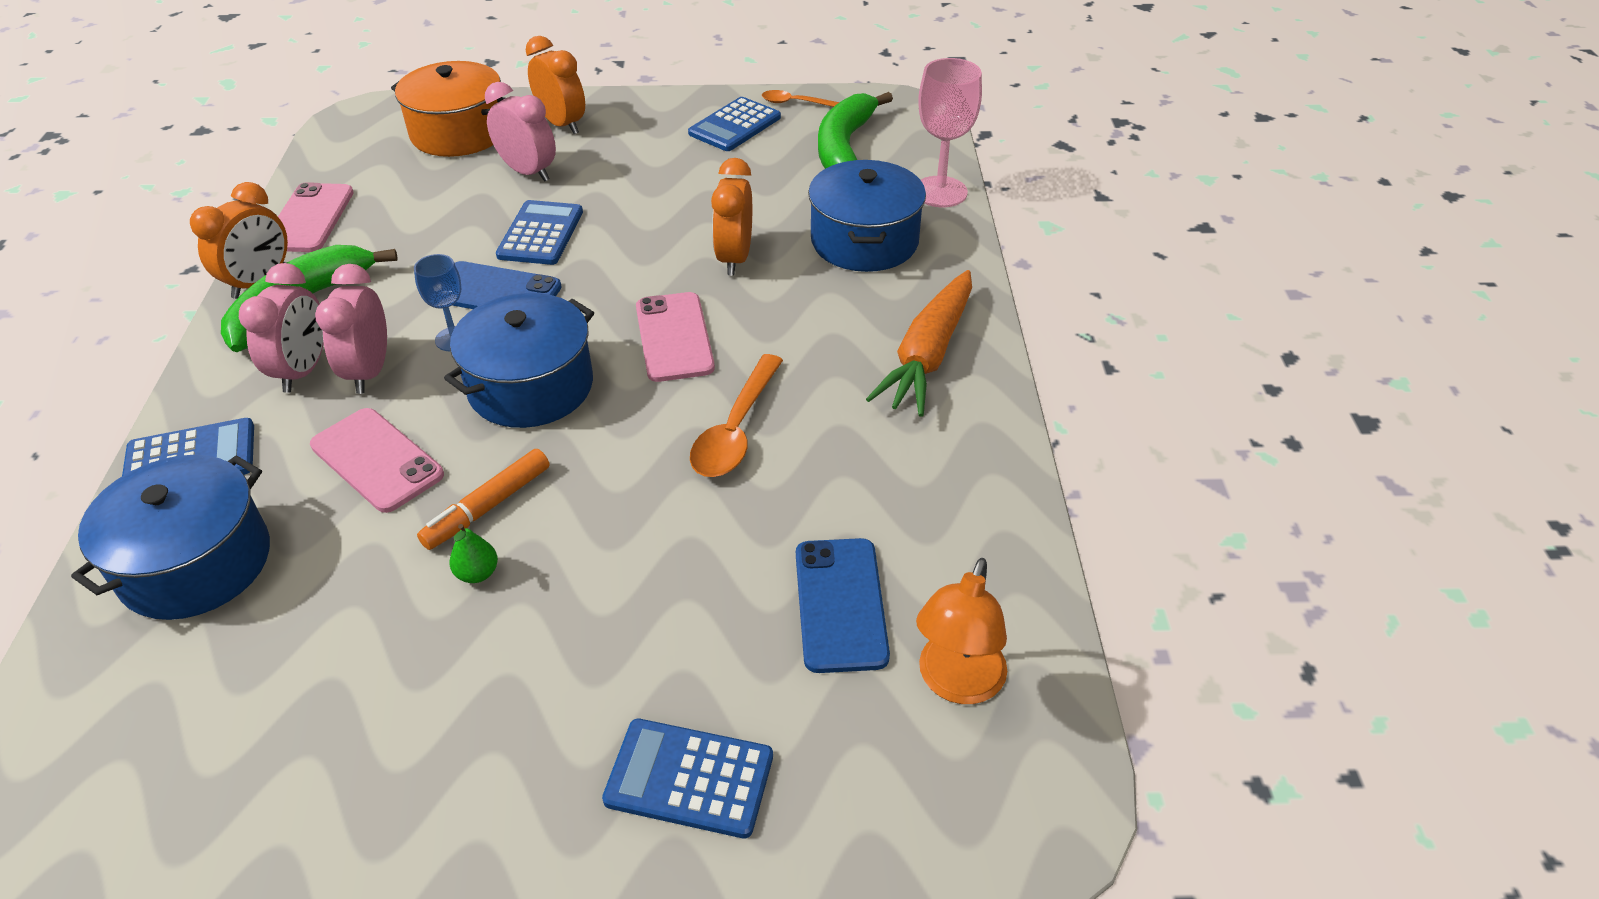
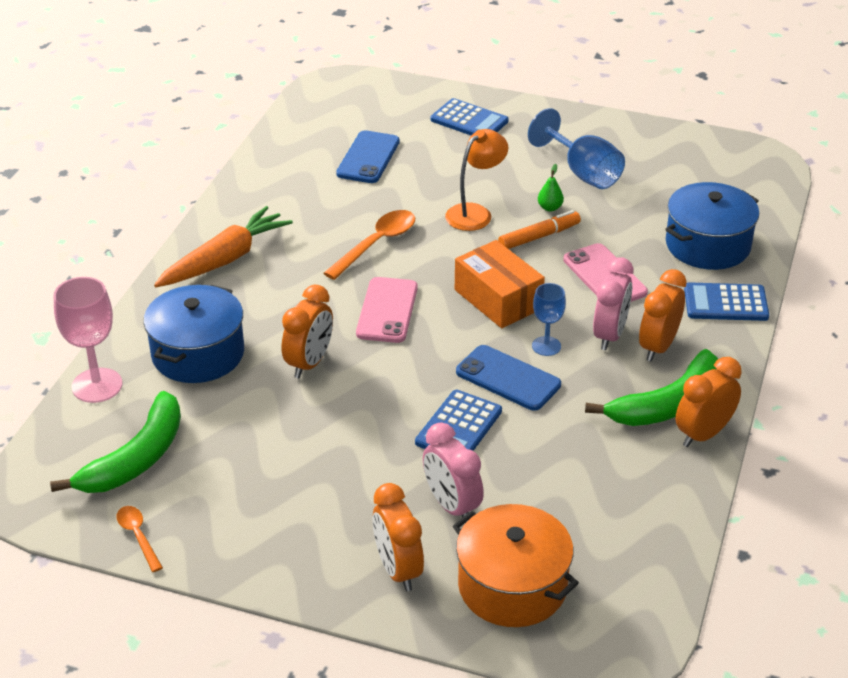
camera: 160 degrees left, 5 degrees down
(303, 371) = (658, 347): pink clock -> orange clock
(310, 218) = (667, 498): pink phone -> none
(421, 682) = (583, 173): none -> blue goblet
(531, 386) = (498, 299): blue pot -> orange box
(735, 125) = (221, 518): blue calculator -> none
(795, 103) = (138, 536): orange spoon -> orange spoon turned 150 degrees counterclockwise
(956, 683) = (335, 123): orange lamp -> orange lamp (475, 213)

